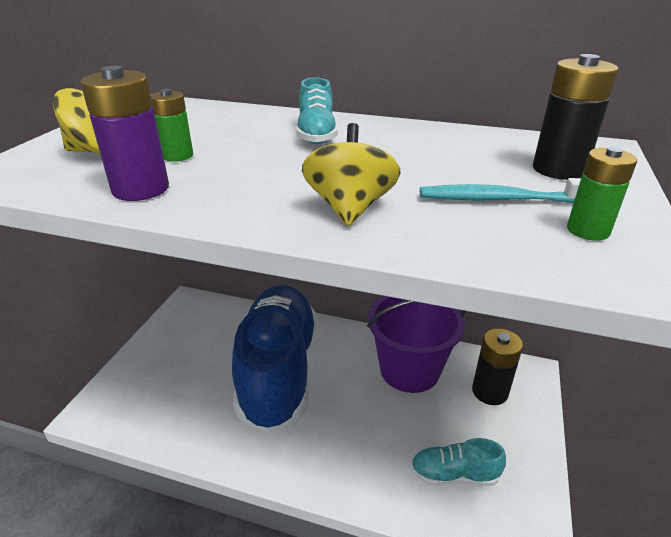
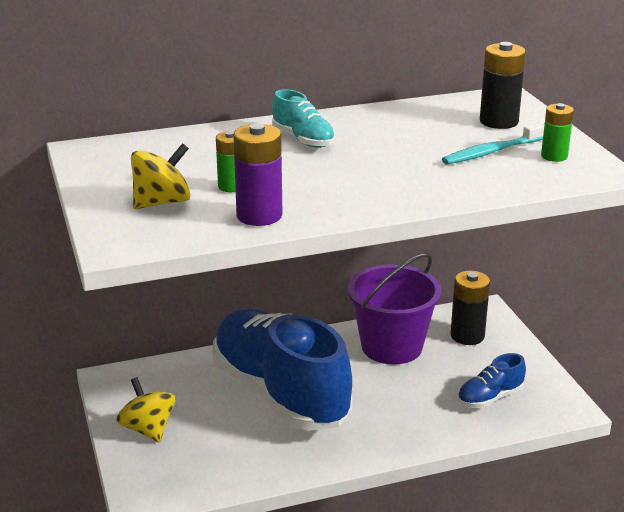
camera: 35 degrees left, 5 degrees down
(350, 208) = (415, 184): yellow spinning top -> yellow spinning top (148, 429)
(454, 475) = (490, 398): turquoise shoe -> blue shoe

